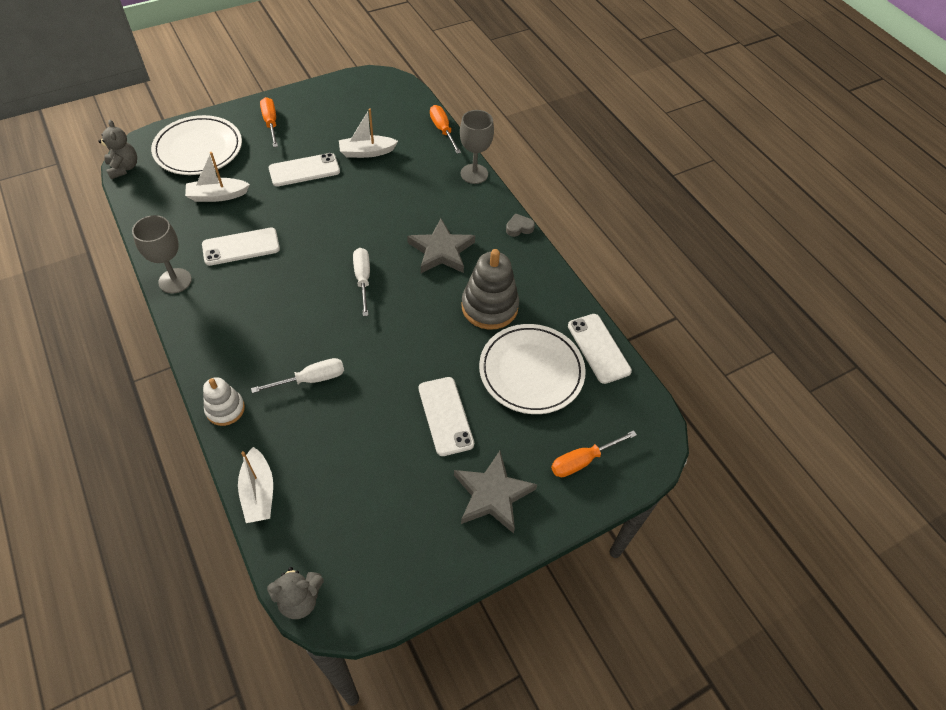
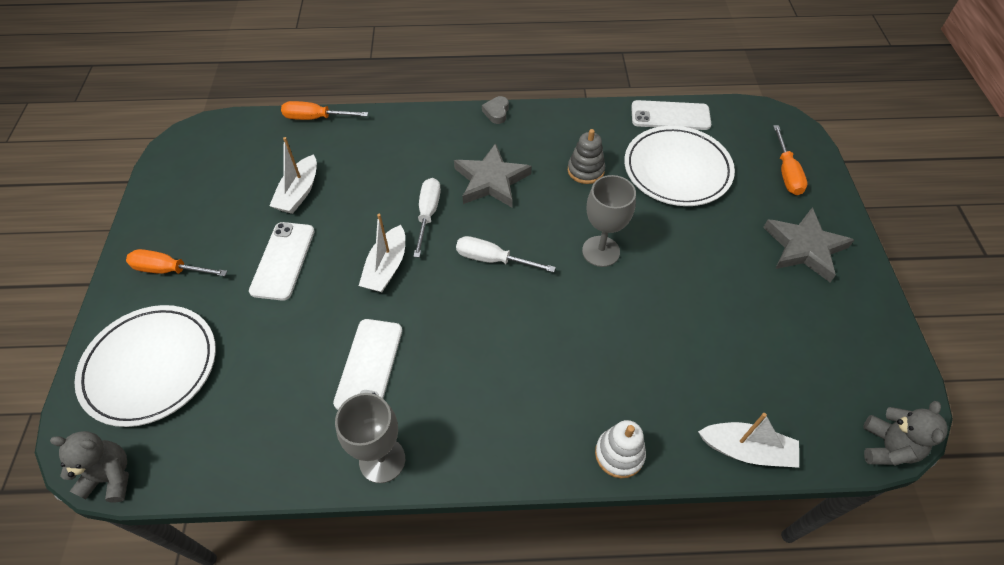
camera: 60 degrees left, 0 degrees up
(218, 195) = (259, 367): white boat -> white boat (386, 267)
(311, 379) = (612, 352): white screwdriver -> white screwdriver (428, 214)
(445, 416) = (704, 251): white phone -> none
(474, 174) = (400, 117): grey goblet -> grey goblet (601, 251)
(489, 307) = (585, 170): grey stacking toy -> grey stacking toy, size x0.60

